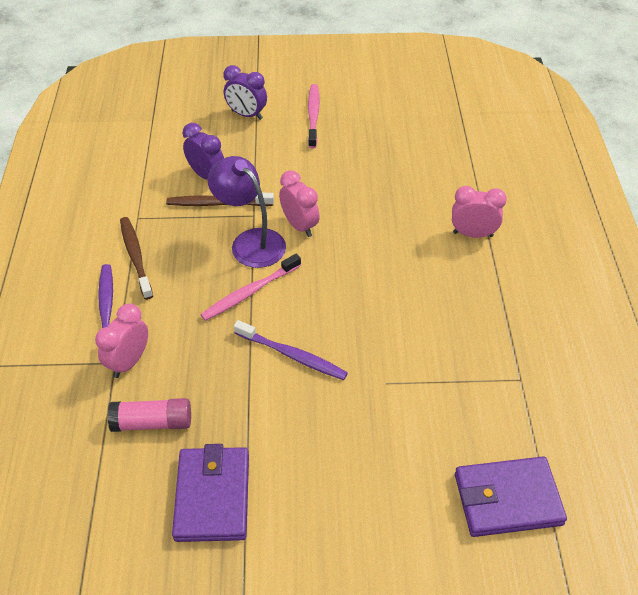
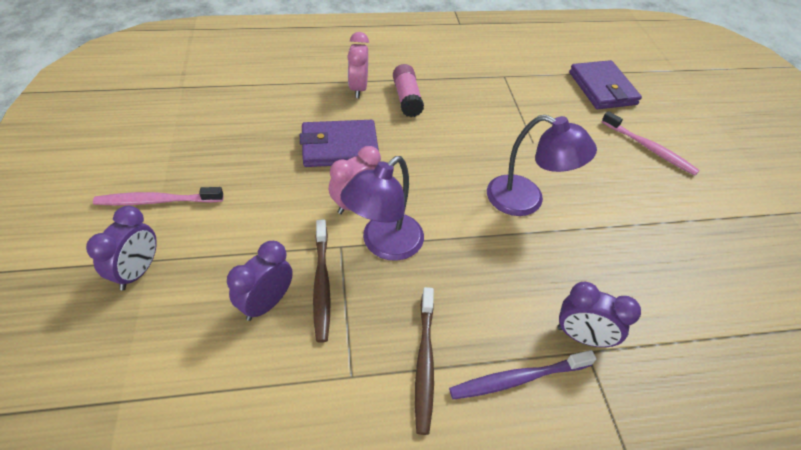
camera: 100 degrees left, 0 degrees up
(129, 362) = (582, 337): pink clock -> purple clock
(136, 256) = (424, 363): brown toothbrush -> brown toothbrush turned 60 degrees counterclockwise
(152, 423) = (642, 300): pink glue stick -> pink glue stick (407, 98)
(212, 496) = (687, 243): purple wallet -> purple wallet (339, 147)
(249, 292) = (458, 238): pink toothbrush -> pink toothbrush (649, 148)
(292, 355) = (526, 200): purple toothbrush -> purple lamp

